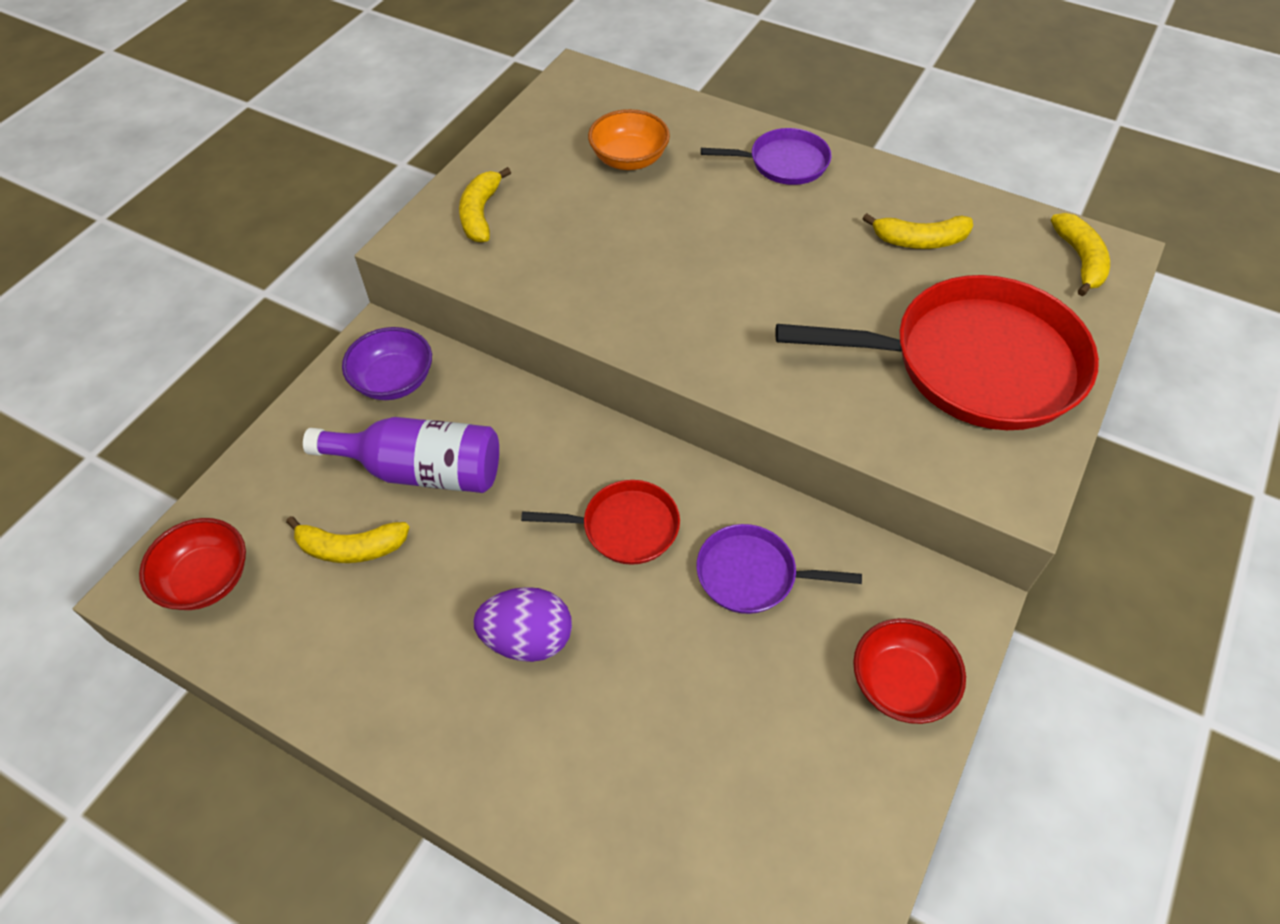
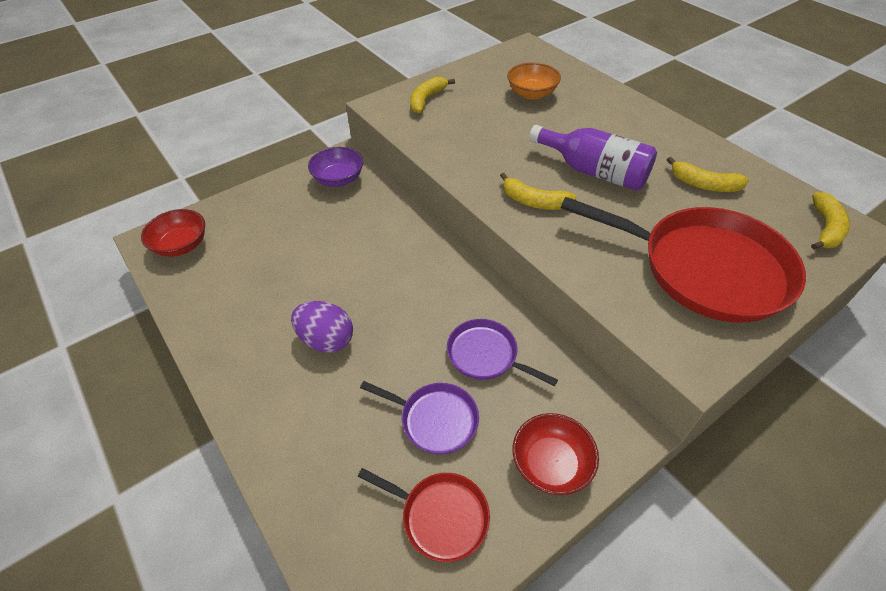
camera: 25 degrees right, 5 degrees down
(351, 548) = (262, 255): yellow banana -> yellow banana (534, 201)
(422, 470) = (324, 229): purple bottle -> purple bottle (594, 171)
(625, 527) = (422, 299): red pan -> red pan (441, 516)
(784, 163) = (631, 118): purple pan -> purple pan (435, 419)

